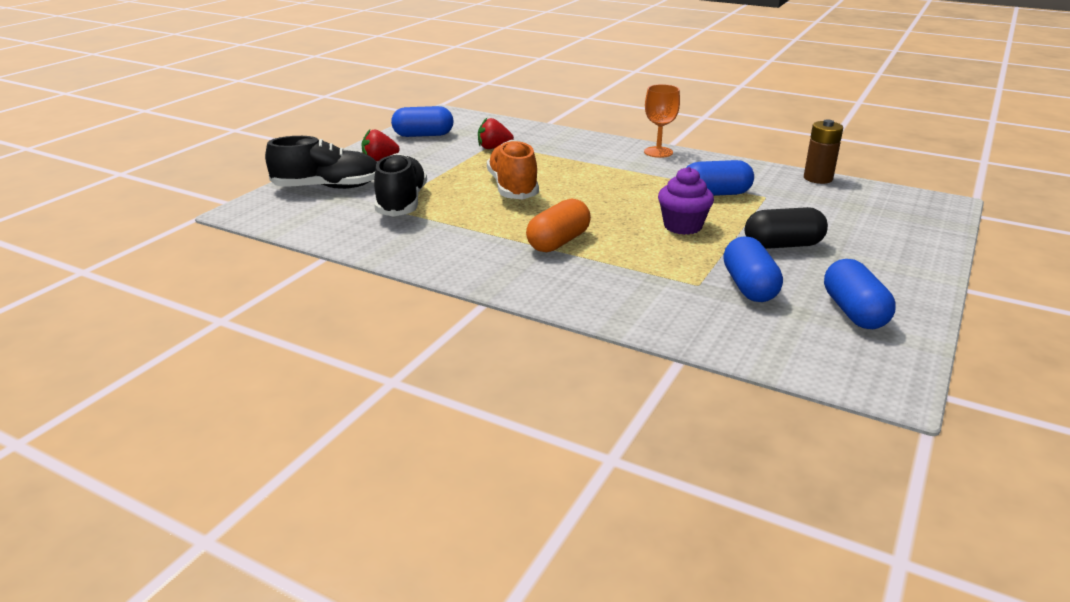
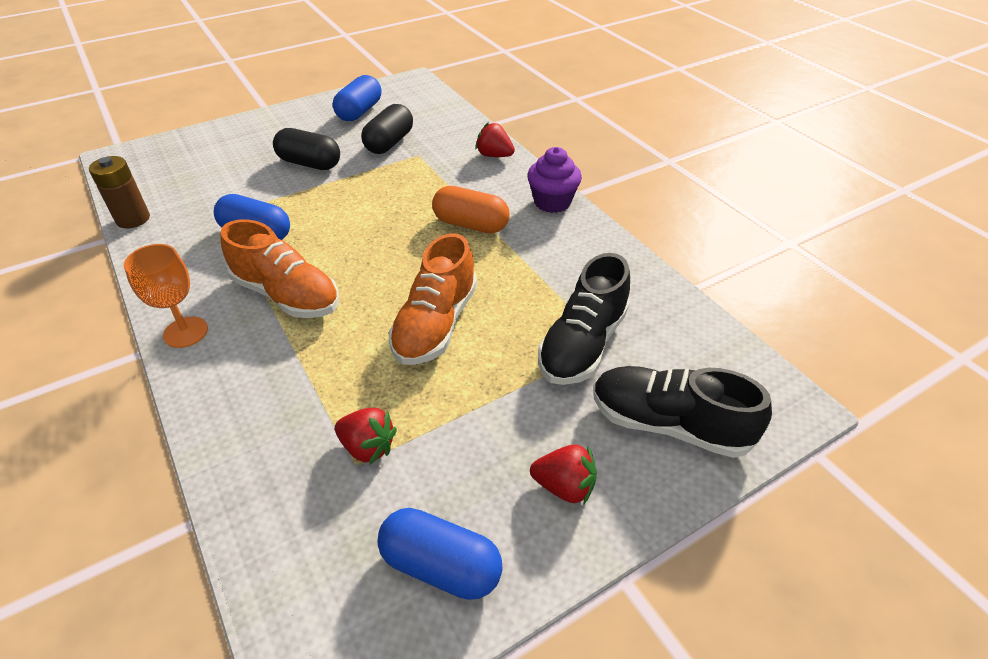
camera: 150 degrees left, 15 degrees up
(558, 242) = (471, 224): orange capsule -> orange capsule turned 45 degrees clockwise
(616, 309) = (494, 155): none -> red strawberry
(630, 176) = (287, 295): none -> orange shoe
(682, 226) = (349, 206): purple cupcake -> purple cupcake (552, 202)
(749, 287) = (389, 143): blue capsule -> black capsule

